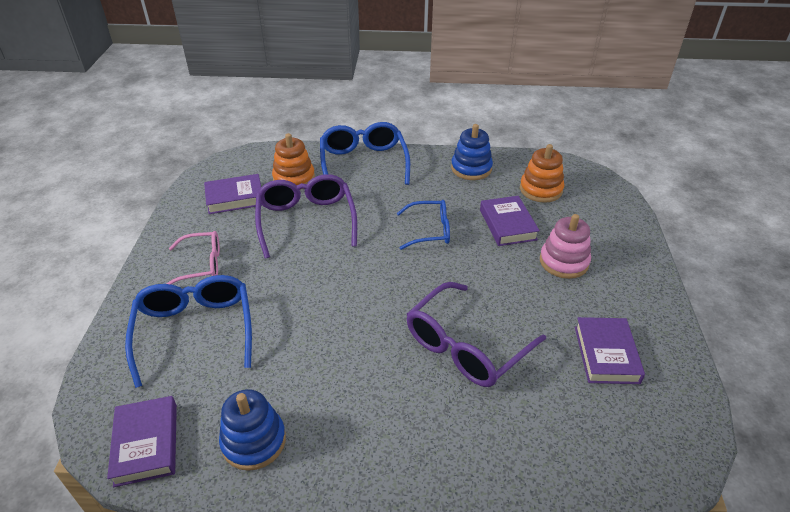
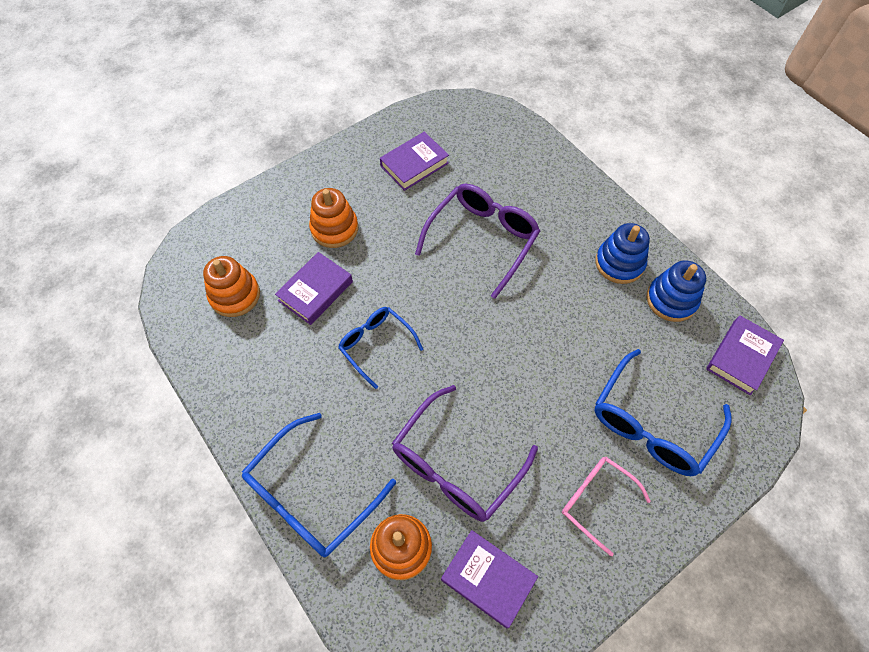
camera: 130 degrees left, 20 degrees up
(465, 346) = (483, 239): purple glasses -> purple glasses turned 60 degrees counterclockwise
(471, 168) = (239, 377): blue stacking toy -> blue stacking toy (619, 263)
(564, 262) = (334, 228): pink stacking toy -> orange stacking toy

